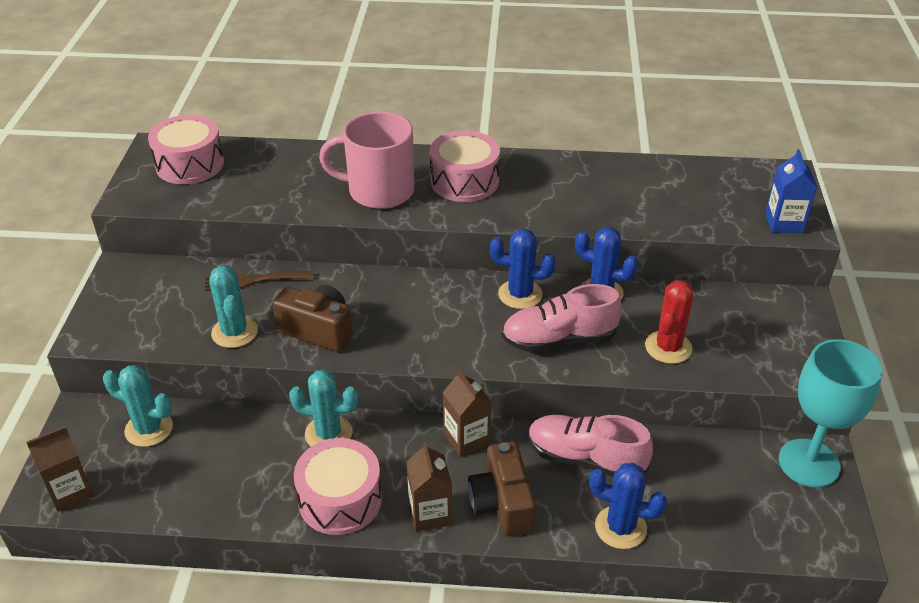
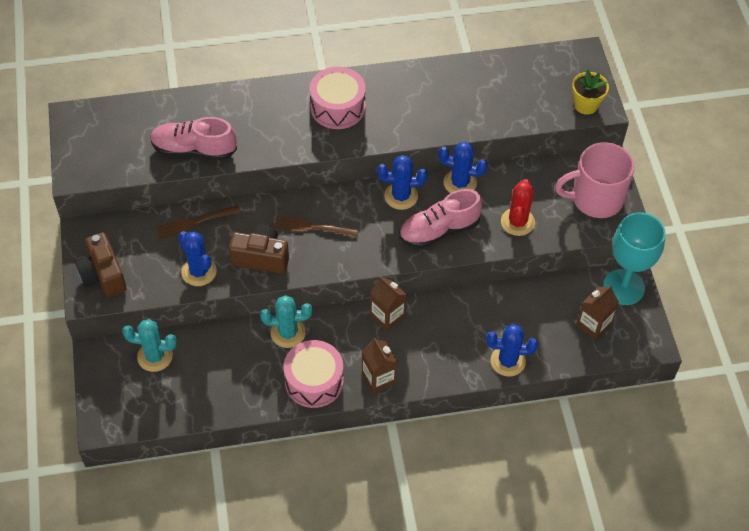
camera: 15 degrees left, 15 degrees up
(70, 491) = (121, 416): brown carton -> brown carton (593, 325)
(190, 164) = (110, 130): pink drum -> none
(234, 332) = (199, 271): turquoise cactus -> blue cactus
(379, 191) = (274, 130): pink mug -> pink mug (595, 198)
(395, 309) = (312, 227): none -> brown fork
(501, 504) = (425, 361): brown camera -> brown camera (103, 275)
(585, 458) = (473, 315): pink shoe -> pink shoe (194, 149)
(784, 223) = (586, 105): blue carton -> yellow flower pot

